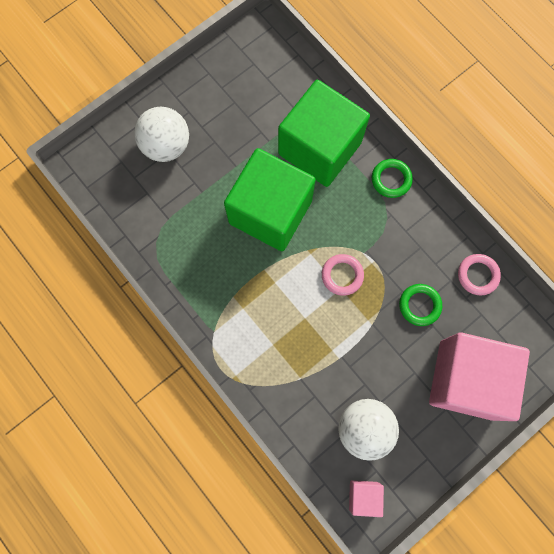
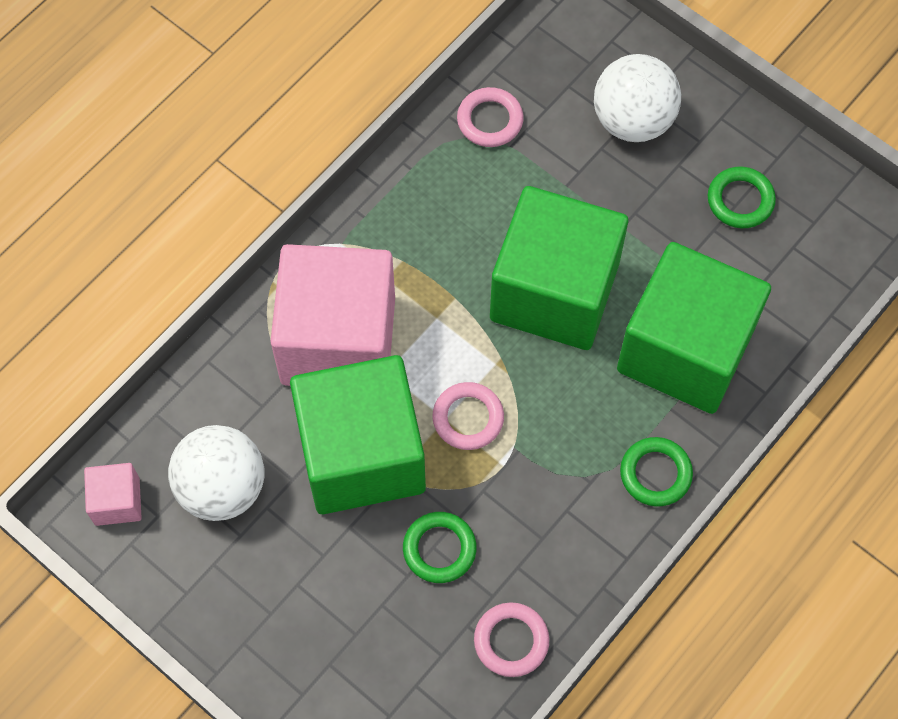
camera: 80 degrees right, 10 degrees down
(147, 227) = (490, 120): none -> pink ring
(232, 99) = (740, 200): none -> green ring
(355, 341) = (361, 454): none -> green cube
(466, 379) = (325, 641): pink cube -> pink cube (338, 340)

